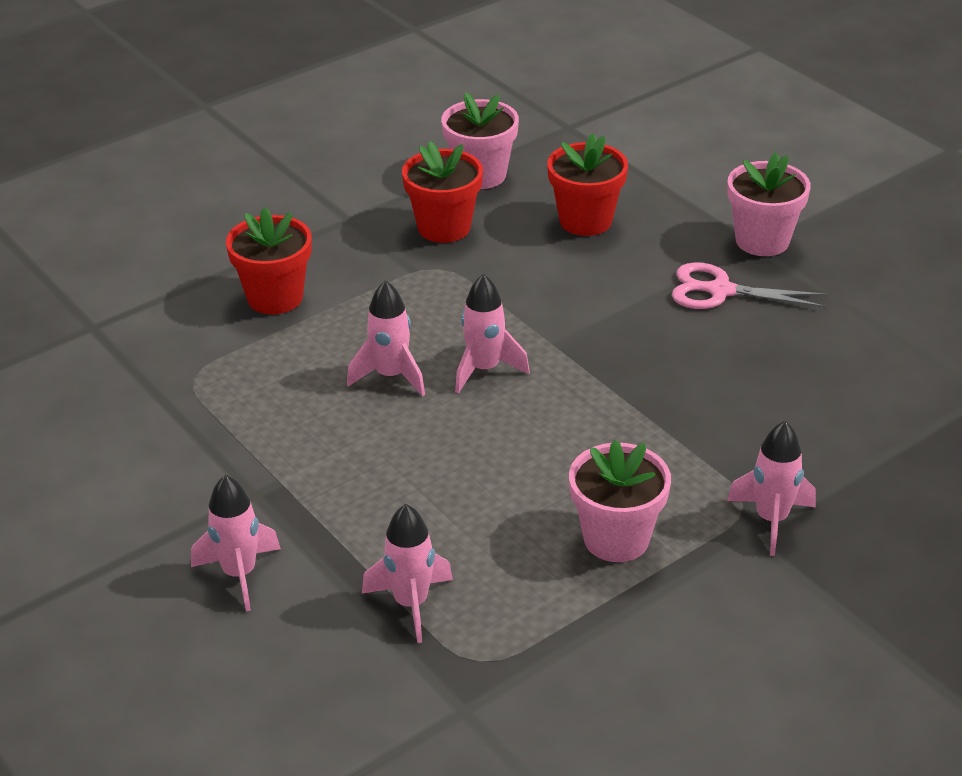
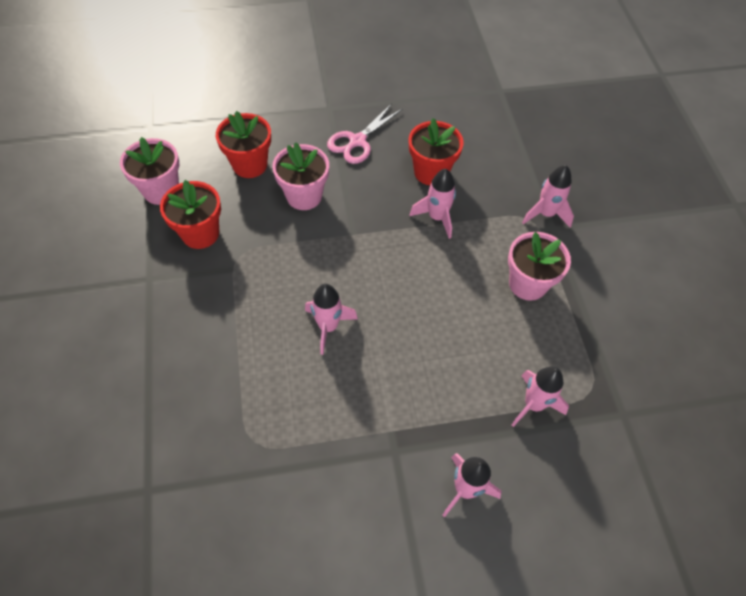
camera: 65 degrees left, 20 degrees up
(275, 297) = (201, 357): red flower pot -> red flower pot (431, 172)
(484, 369) = (353, 277): pink rocket -> pink rocket (437, 217)
(762, 241) = (327, 103): pink flower pot -> pink flower pot (304, 196)

